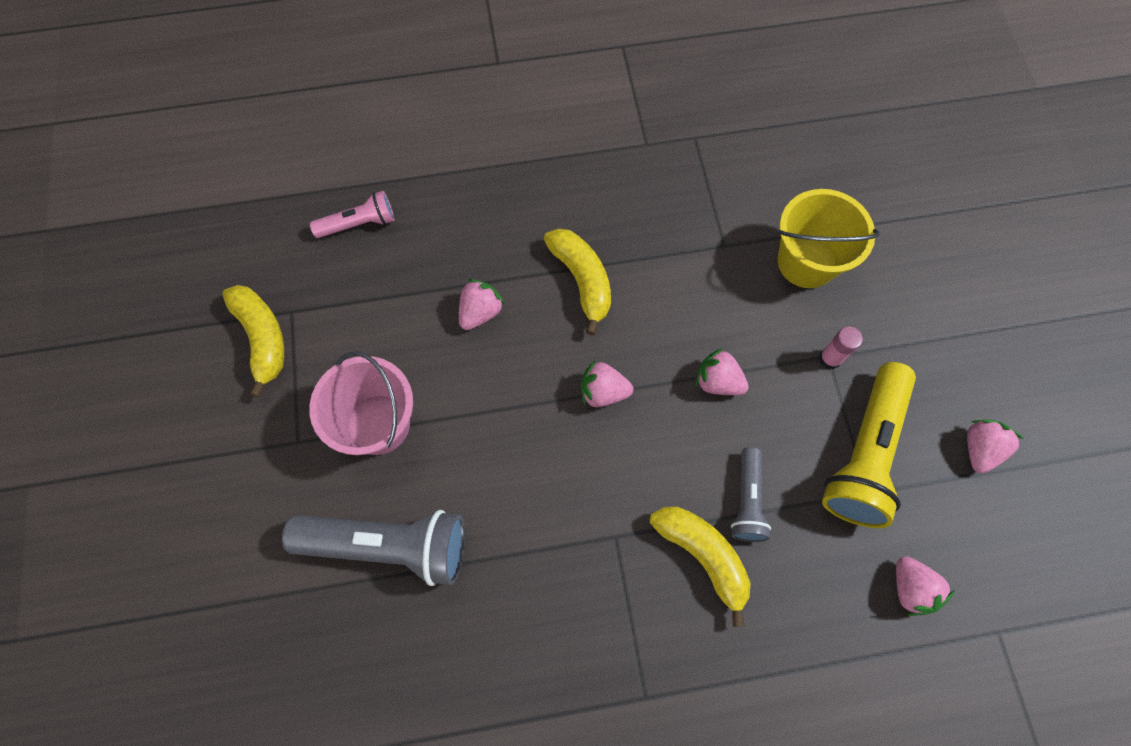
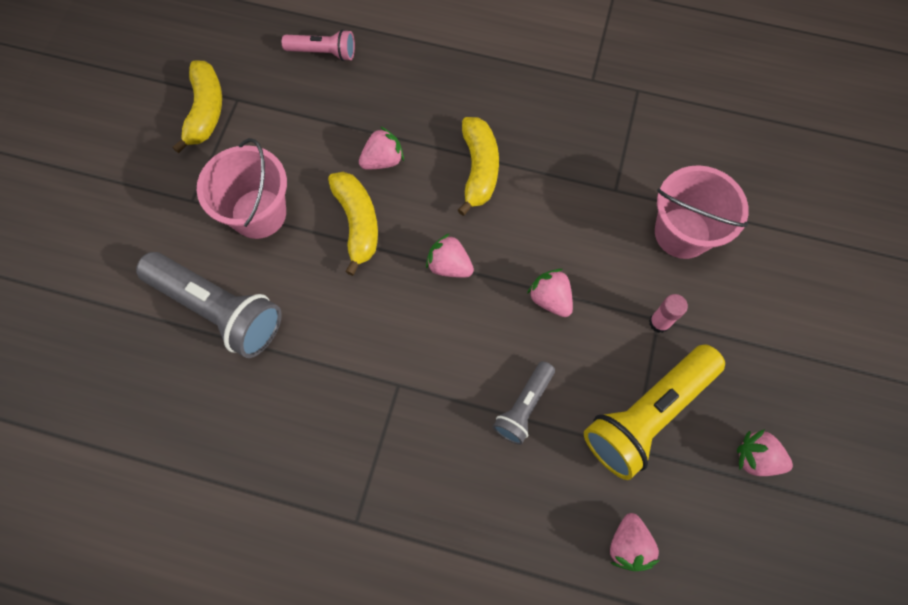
camera: 25 degrees right, 0 degrees up
(703, 556) = (462, 434): yellow banana -> yellow banana (357, 223)
(806, 262) = (682, 233): yellow bucket -> pink bucket
(979, 449) = (756, 458): pink strawberry -> pink strawberry turned 120 degrees counterclockwise

